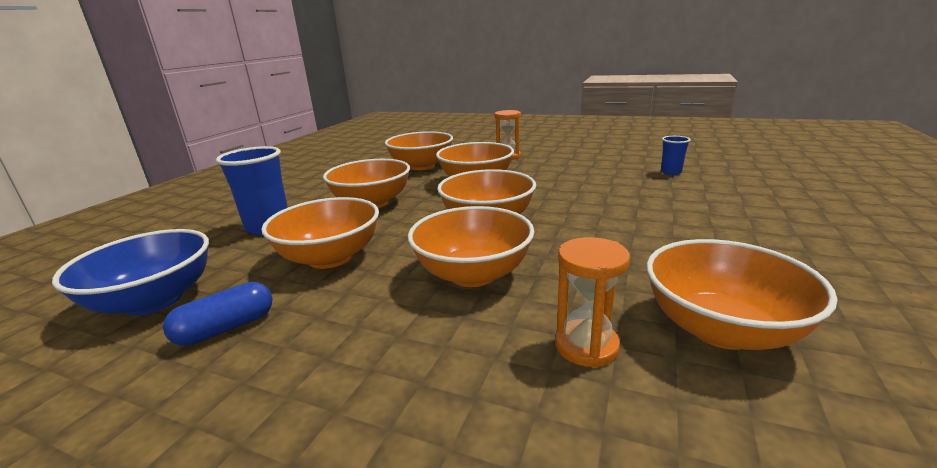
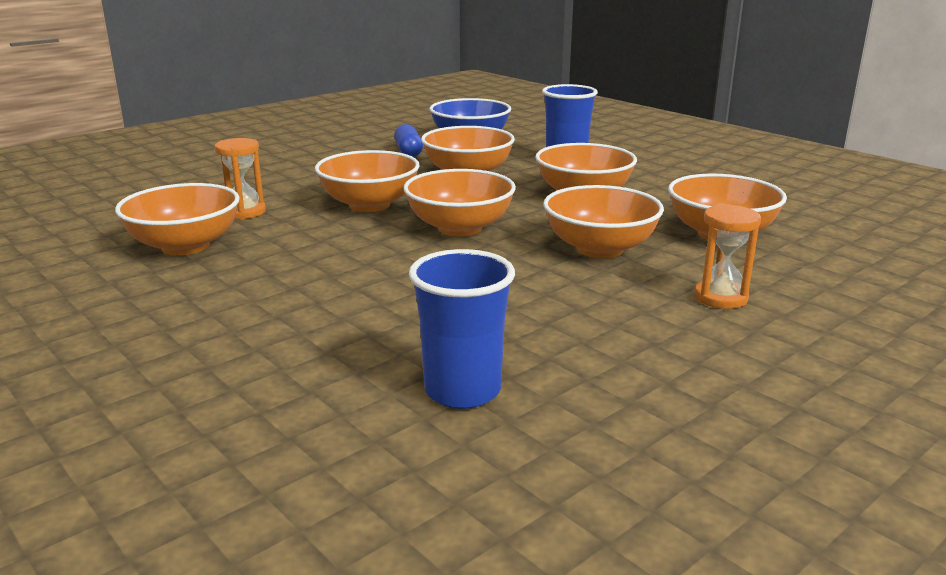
camera: 115 degrees right, 0 degrees up
(671, 172) = (462, 391): blue cup -> blue cup, size x1.84

